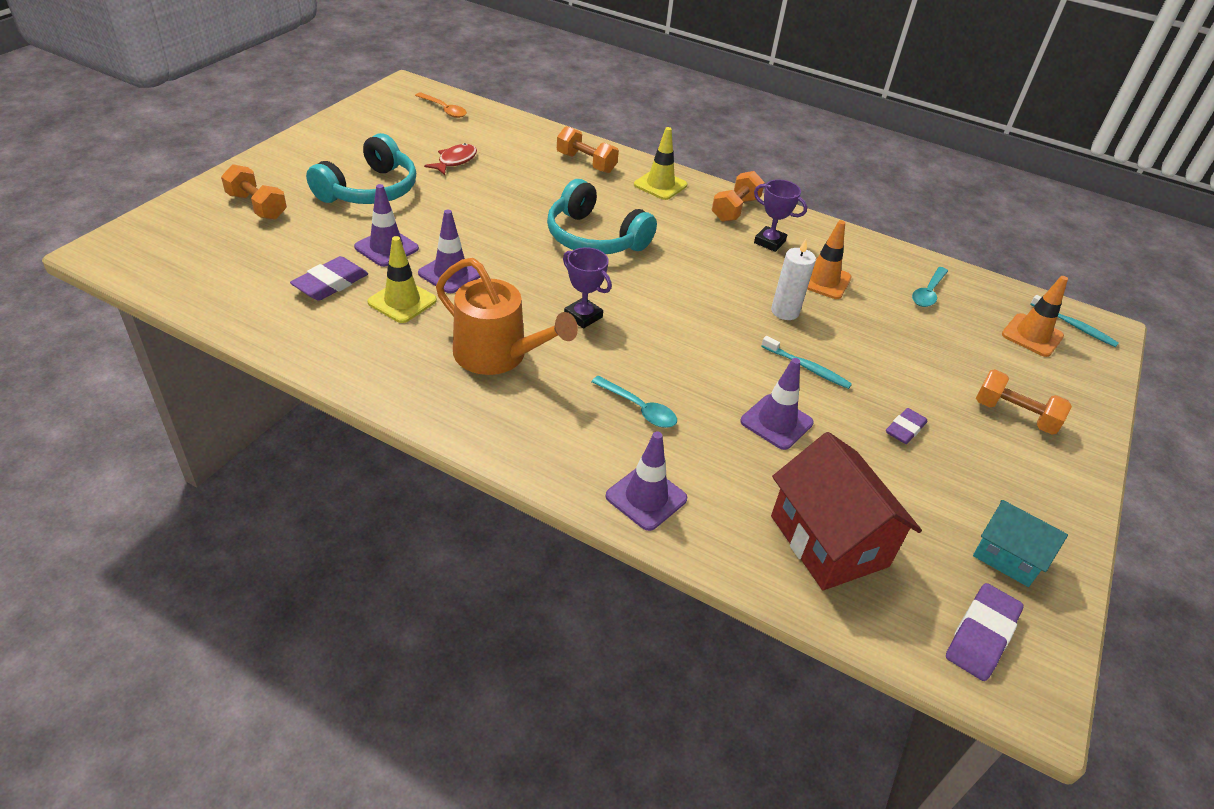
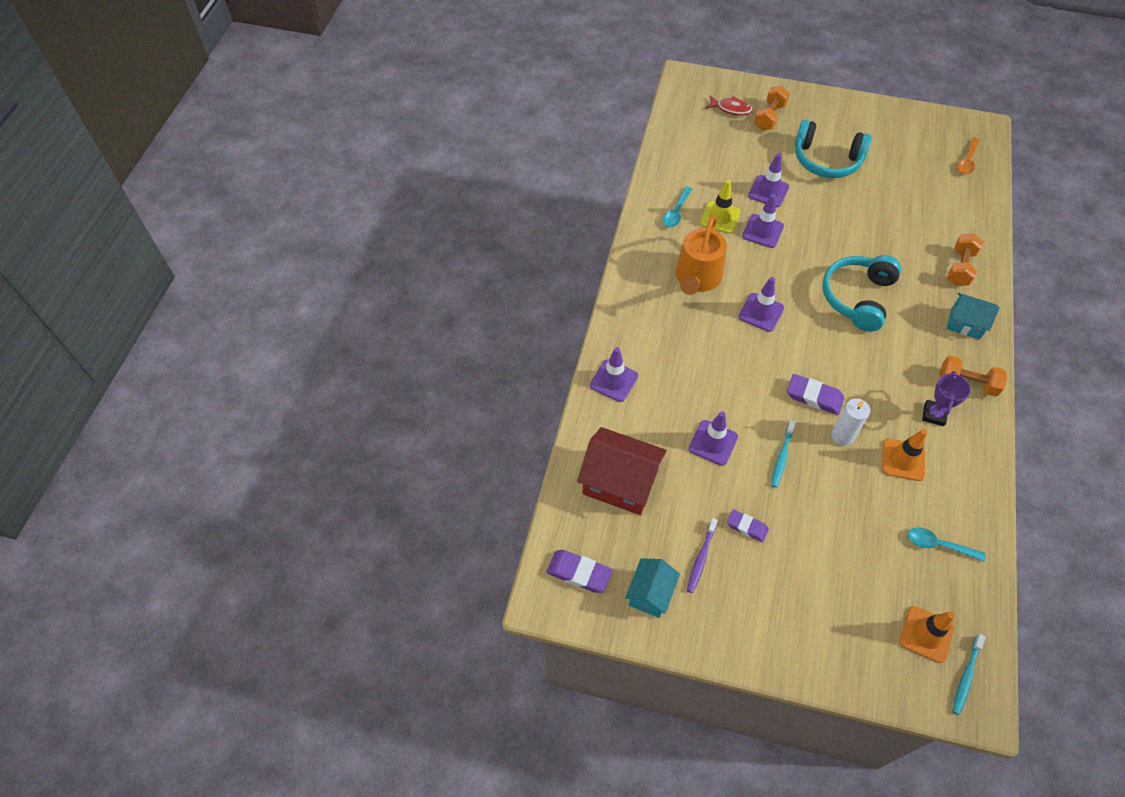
camera: 80 degrees right, 15 degrees up
(331, 284) = (716, 179): purple eraser -> purple eraser (814, 397)
(455, 161) = (898, 190): red fish -> red fish (731, 109)
(583, 316) = (761, 312): purple trophy -> purple traffic cone
(639, 408) = (687, 362): turquoise spoon -> turquoise spoon (676, 212)
(660, 185) = (965, 324): yellow traffic cone -> turquoise house
(829, 541) = (620, 483): red house -> red house turned 60 degrees clockwise
(950, 486) = (701, 558): none -> purple toothbrush
(1014, 415) = (804, 609): orange dumbbell -> none

